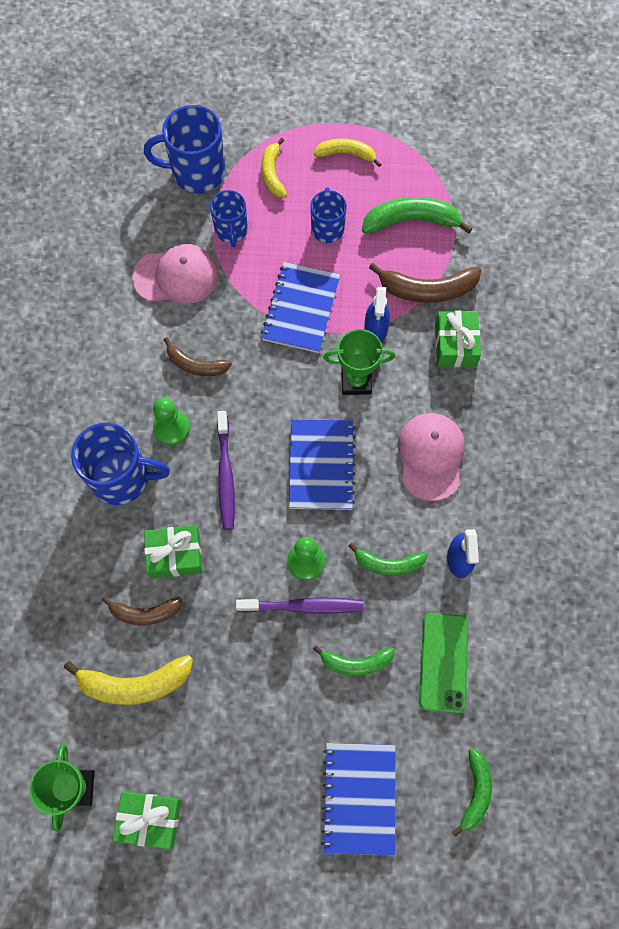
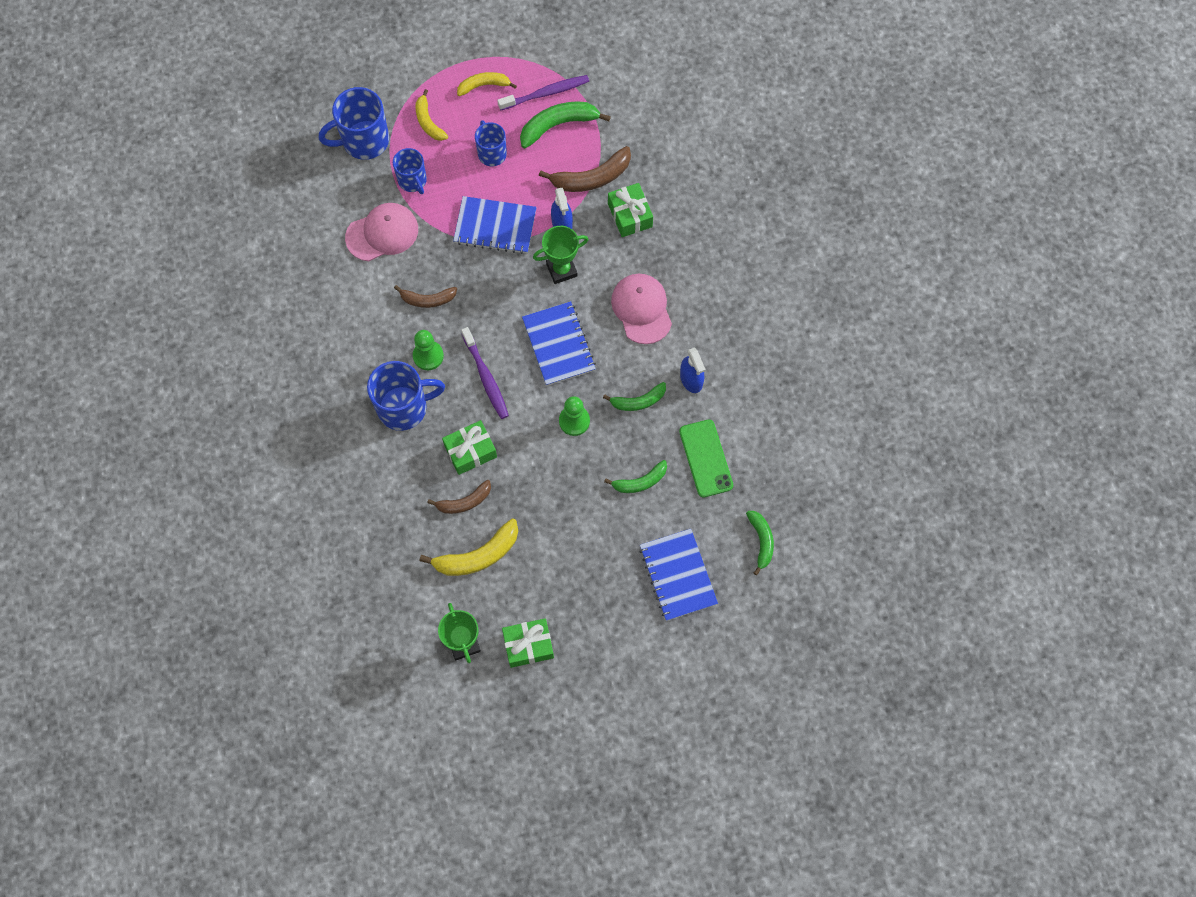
camera: 20 degrees left, 0 degrees up
(300, 309) = (495, 226): blue notebook -> blue notebook turned 75 degrees counterclockwise
(303, 606) = (584, 455): purple toothbrush -> purple toothbrush (546, 93)

